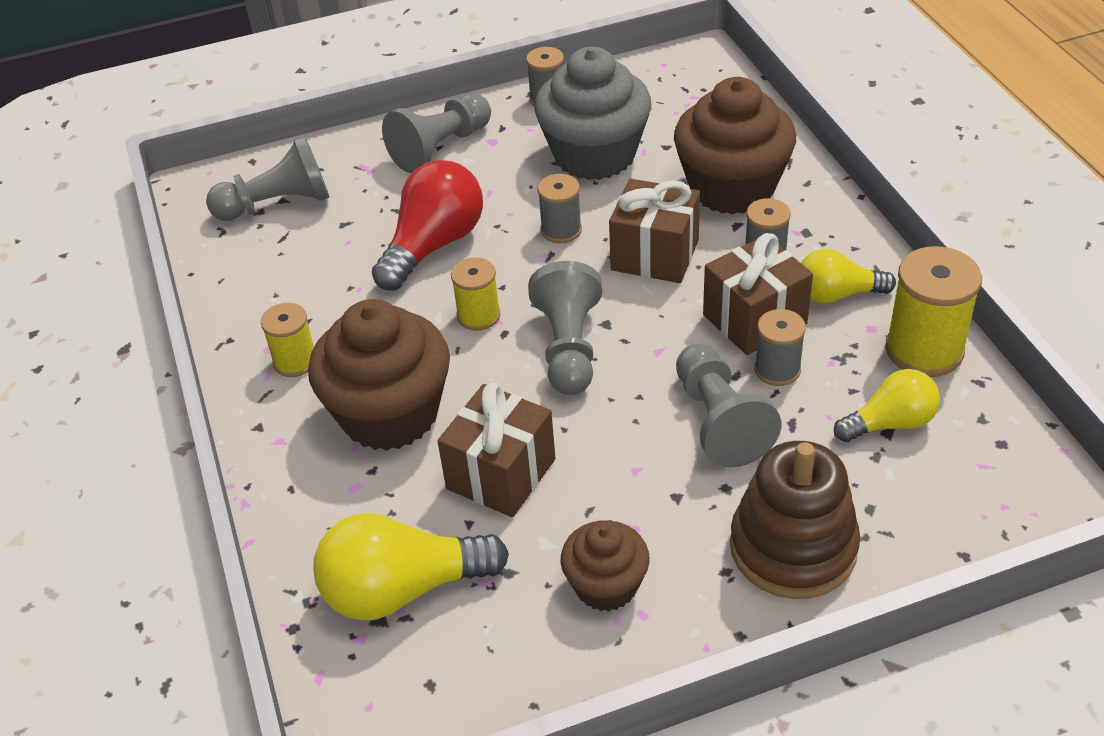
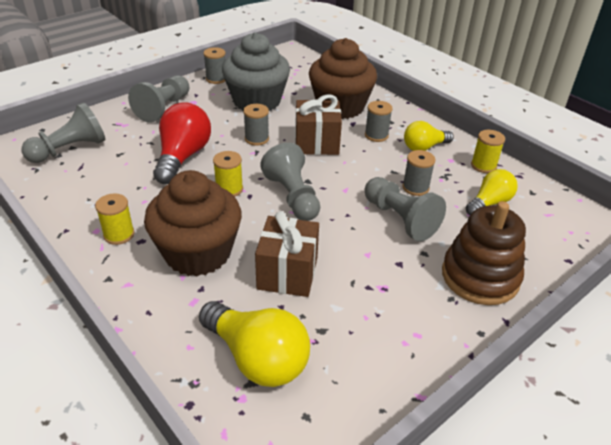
camera: 25 degrees left, 5 degrees down
(403, 589) = (257, 358): yellow light bulb -> yellow light bulb turned 105 degrees counterclockwise
(606, 585) = (387, 323): brown cupcake -> none
(754, 319) = (389, 165): brown gift -> none
(924, 350) = (483, 166): yellow spool -> yellow spool, size x0.60

